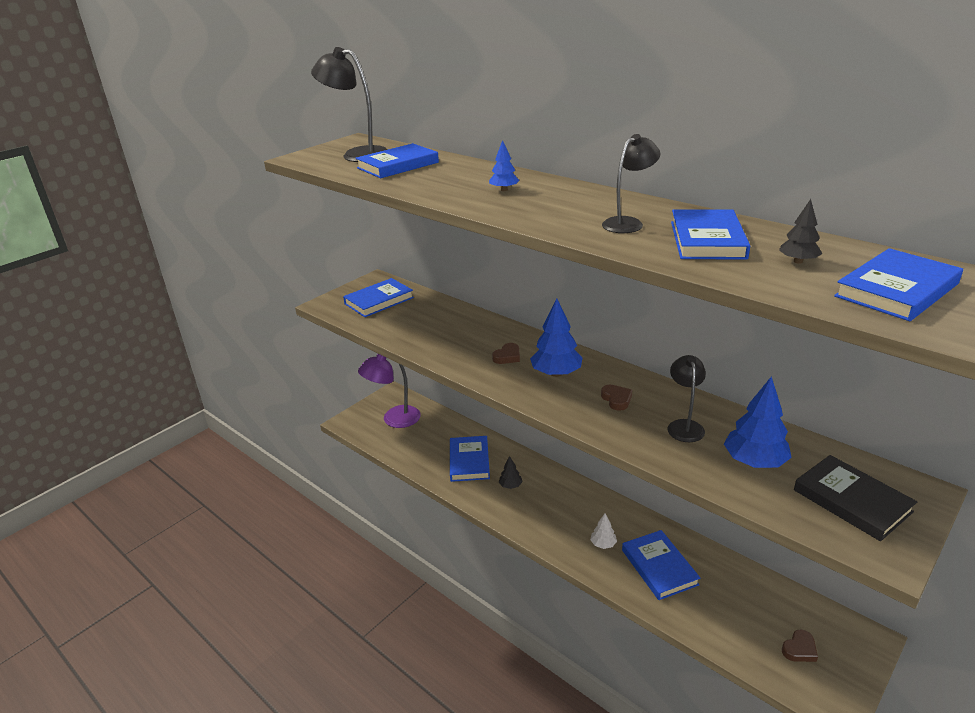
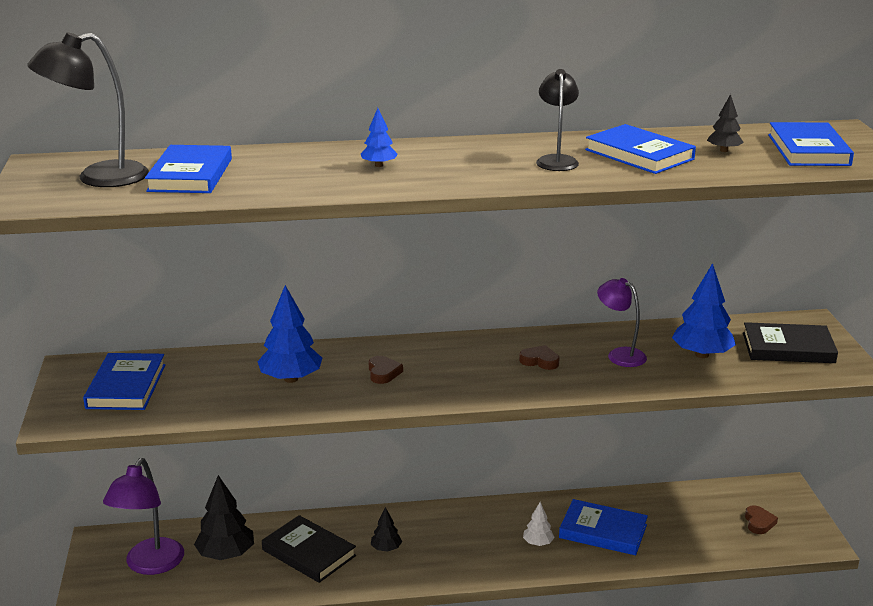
camera: 50 degrees left, 5 degrees down
(431, 436) = (226, 555): none -> black tree
(469, 461) = (309, 553): blue book -> black book
(556, 373) = (454, 365): blue tree -> blue tree (291, 379)
(684, 426) = (620, 354): black lamp -> purple lamp

